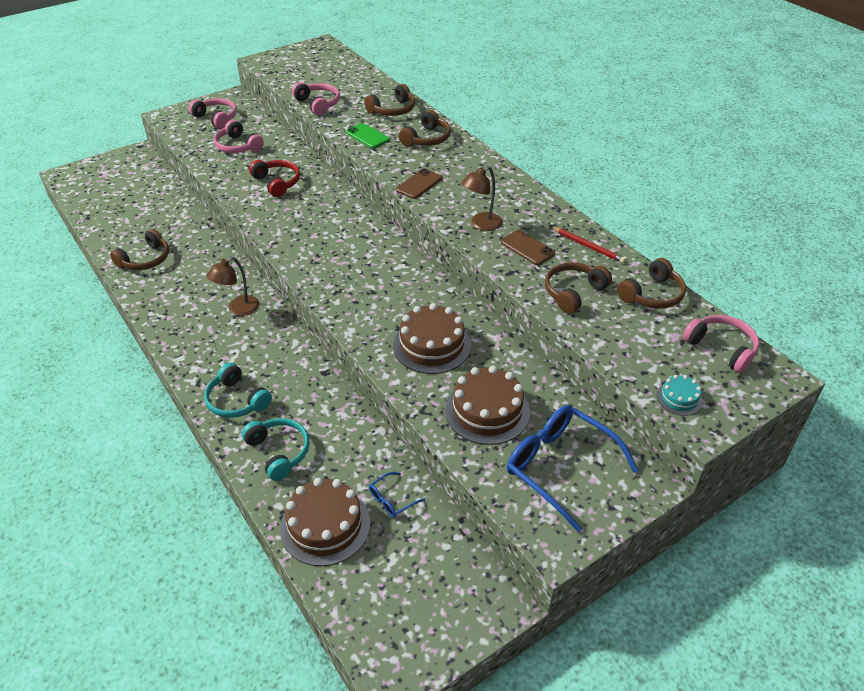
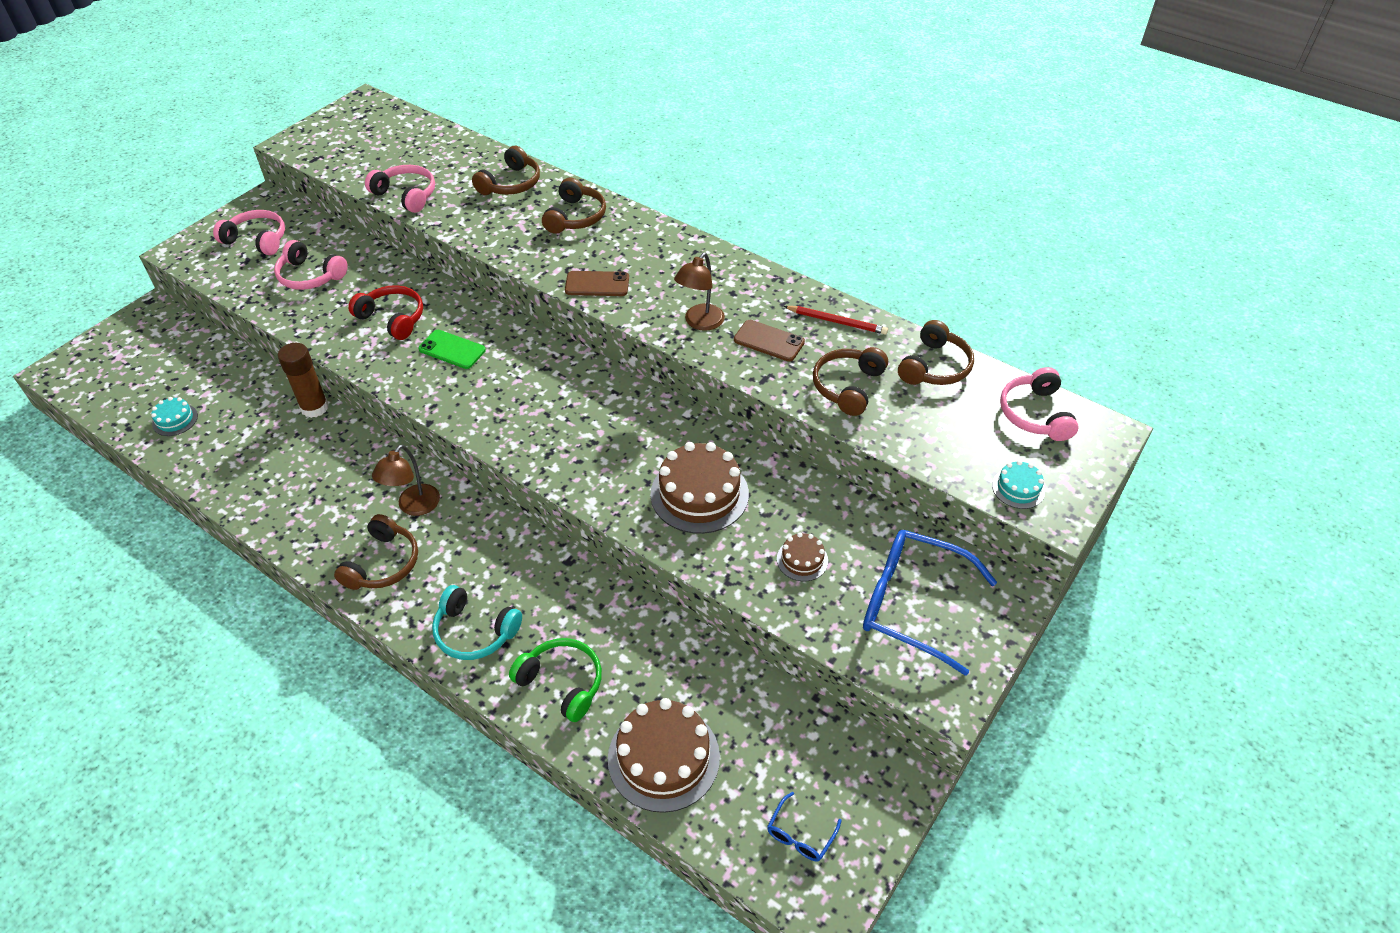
camera: 20 degrees left, 5 degrees up
(117, 219) = (175, 420): none -> turquoise cake
(145, 259) = (248, 470): brown headphones -> brown headphones (383, 563)
(207, 232) = (314, 407): none -> brown glue stick
(279, 452) = (562, 683): turquoise headphones -> green headphones
(367, 136) = (497, 229): green phone -> green phone (452, 350)
(392, 500) = (726, 700): blue glasses -> blue glasses (800, 835)
(419, 184) = (597, 284): brown phone -> brown phone turned 75 degrees clockwise
(487, 411) = (802, 560): brown cake -> brown cake, size x0.50
(721, 348) = (1035, 414): pink headphones -> pink headphones turned 120 degrees counterclockwise

